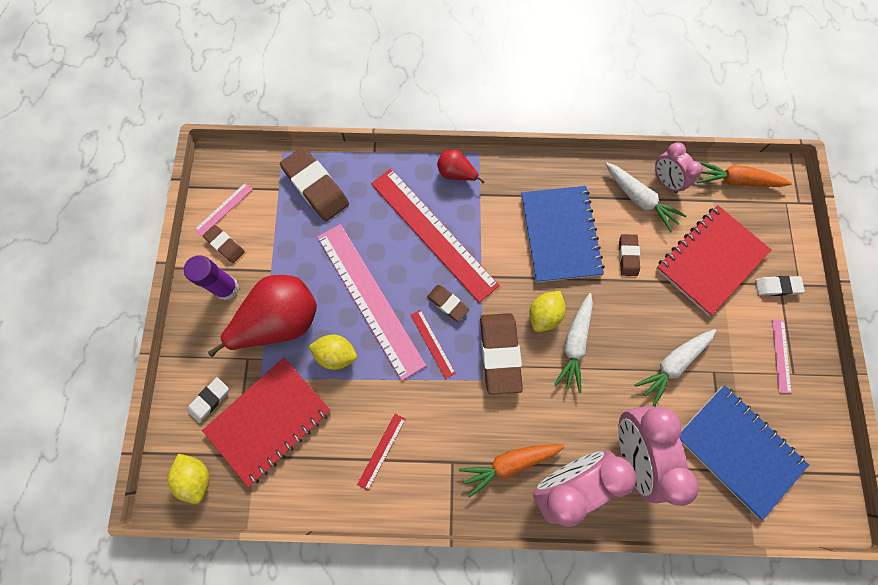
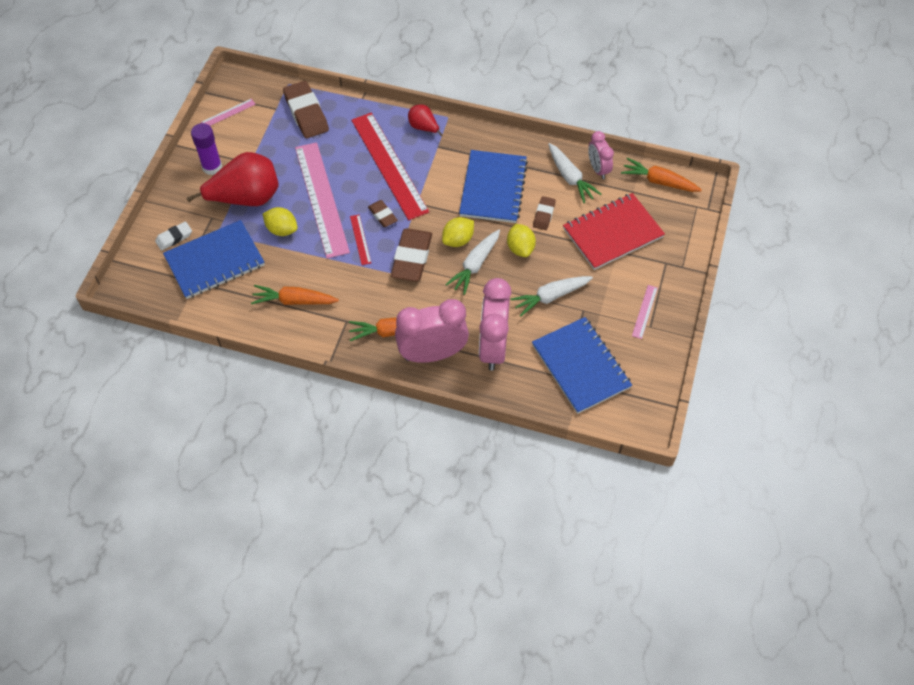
camera: 15 degrees right, 15 degrees down
(197, 477) = (148, 285): yellow lemon -> yellow lemon (520, 248)
(225, 245) = (221, 138): brown eraser -> none
(269, 420) = (215, 261): red notebook -> blue notebook
(381, 451) = (294, 301): red ruler -> orange carrot
(777, 287) = (662, 263): white eraser -> none

